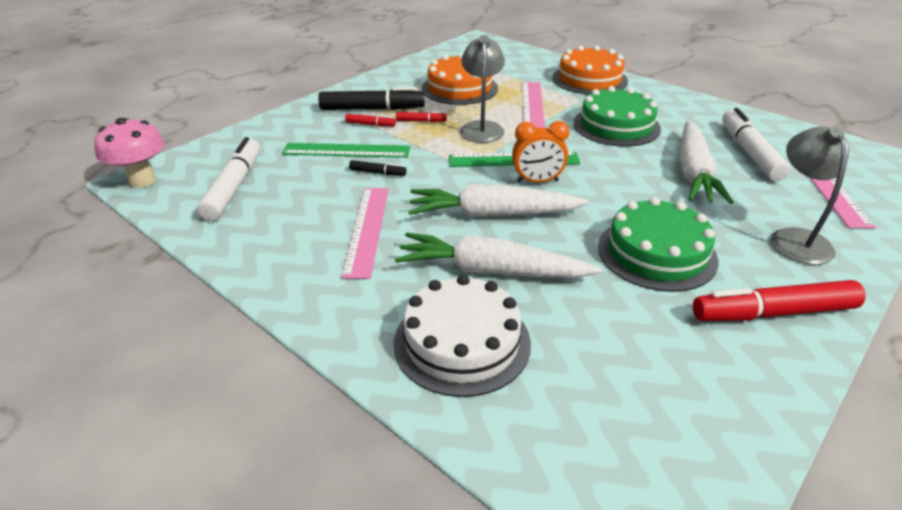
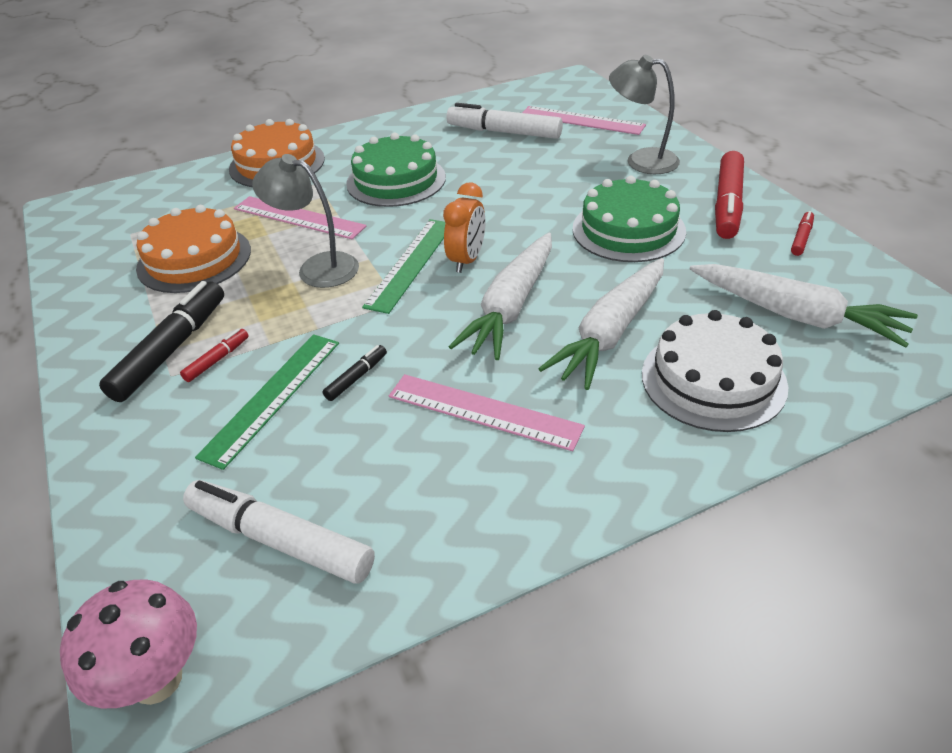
camera: 65 degrees left, 5 degrees up
(421, 121) = (253, 311): red marker -> red marker (801, 238)
(694, 172) = (516, 169): white carrot -> white carrot (796, 315)

